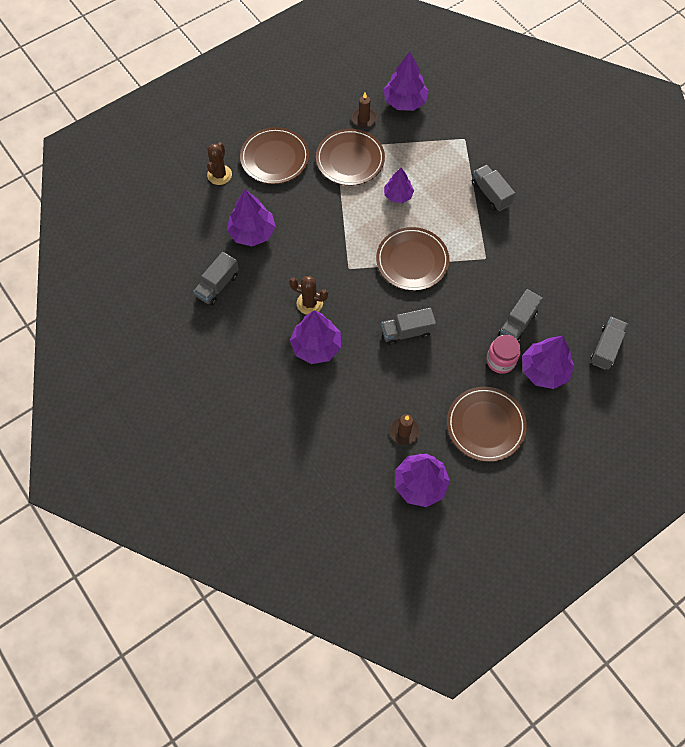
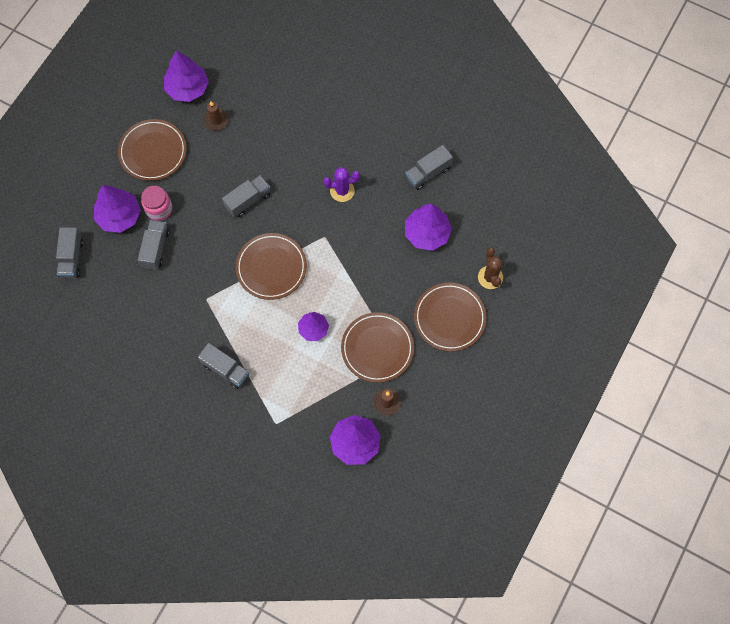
camera: 155 degrees right, 5 degrees up
(218, 286) = (428, 173): grey truck -> grey truck turned 135 degrees counterclockwise
(309, 303) = (342, 191): brown cactus -> purple cactus
(316, 346) = (318, 157): purple tree -> none

